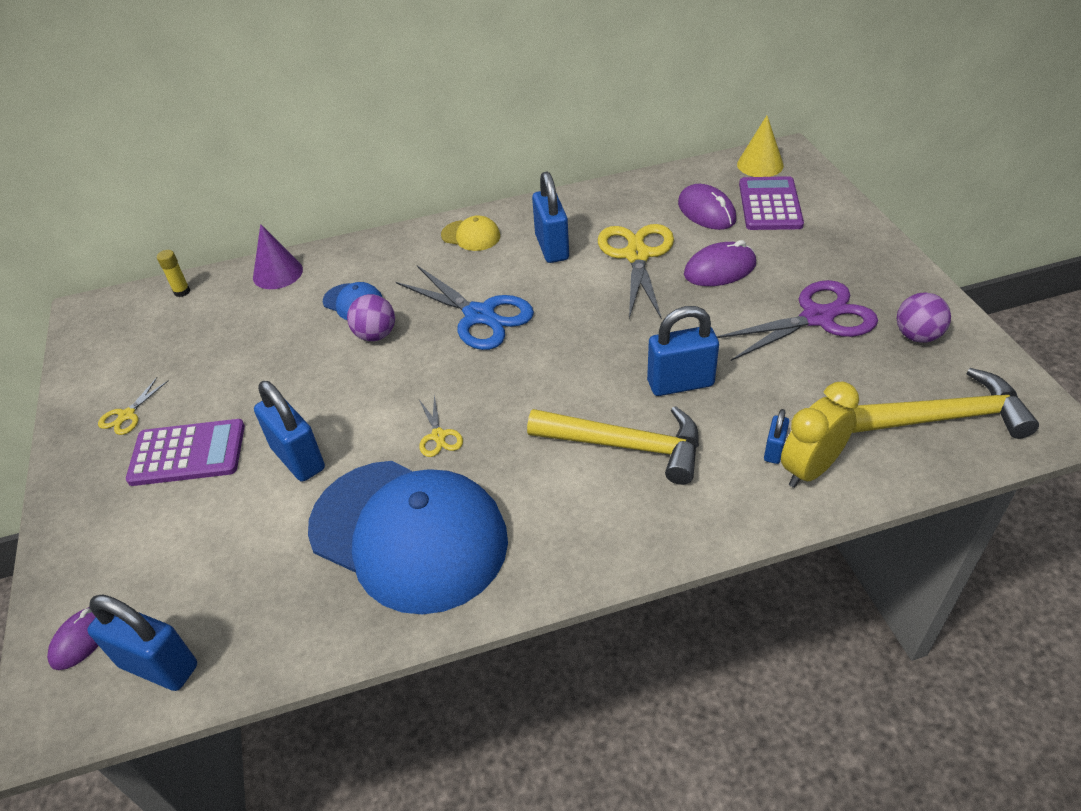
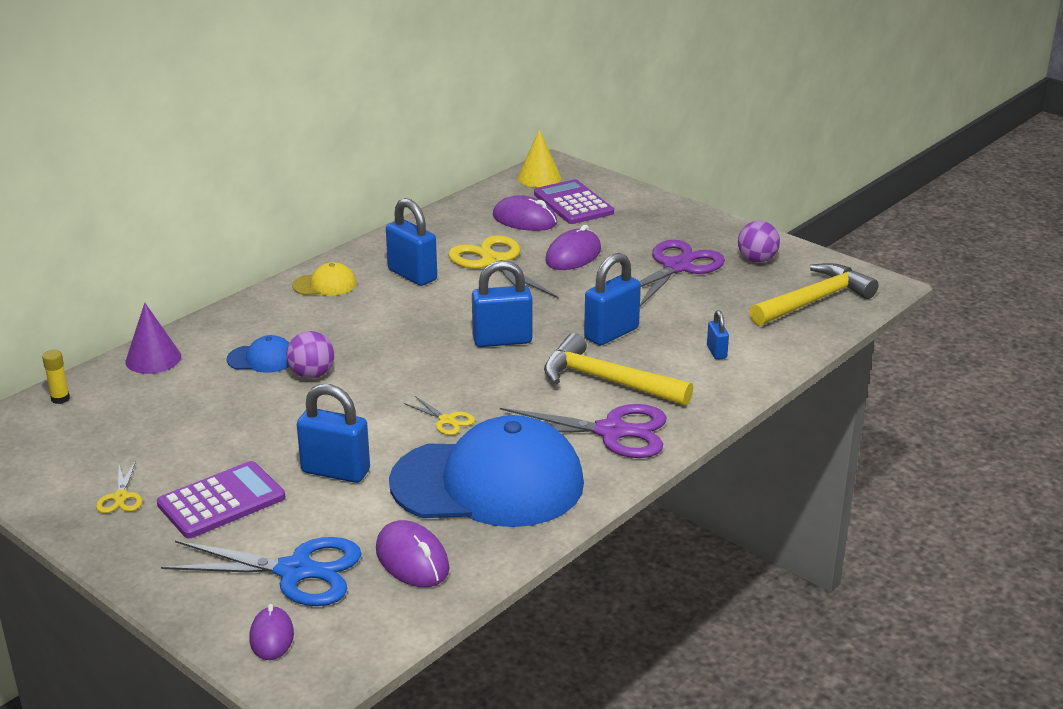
camera: 35 degrees left, 15 degrees down
(159, 666) = (364, 624): blue padlock -> blue padlock (502, 340)
(264, 603) = (412, 559): none -> purple mouse
(479, 315) = (396, 336): blue scissors -> blue scissors (295, 571)
(578, 518) = (611, 432): none -> purple scissors
(626, 446) = (606, 381): yellow hammer -> yellow hammer turned 135 degrees counterclockwise
(810, 469) = (750, 354): yellow clock -> none

